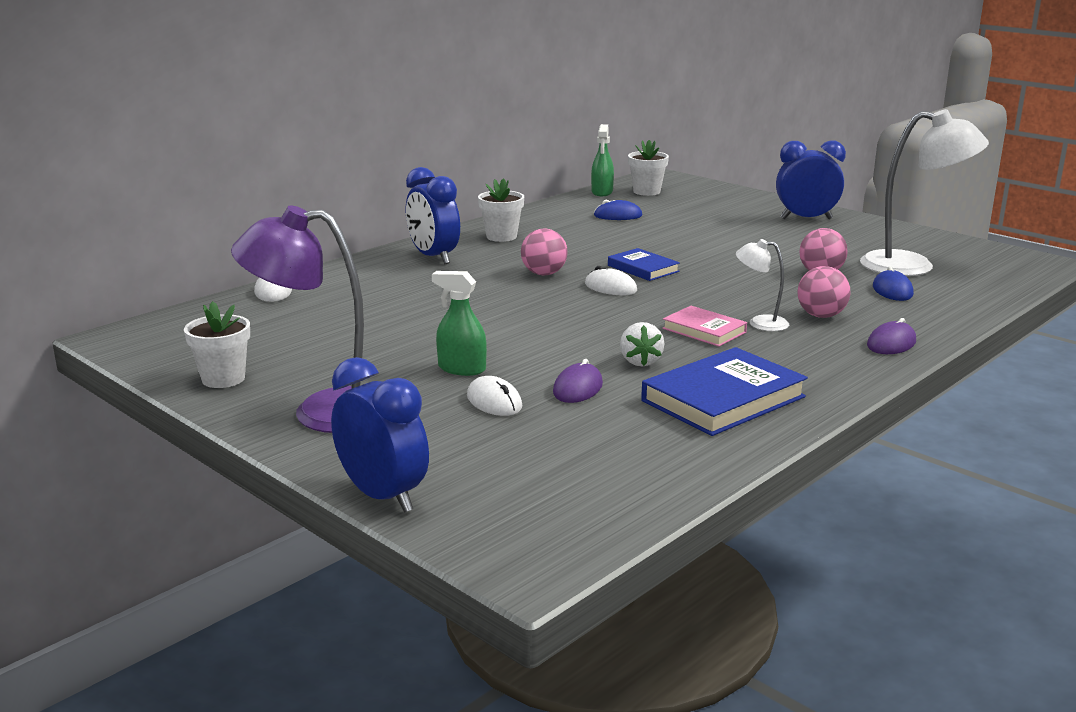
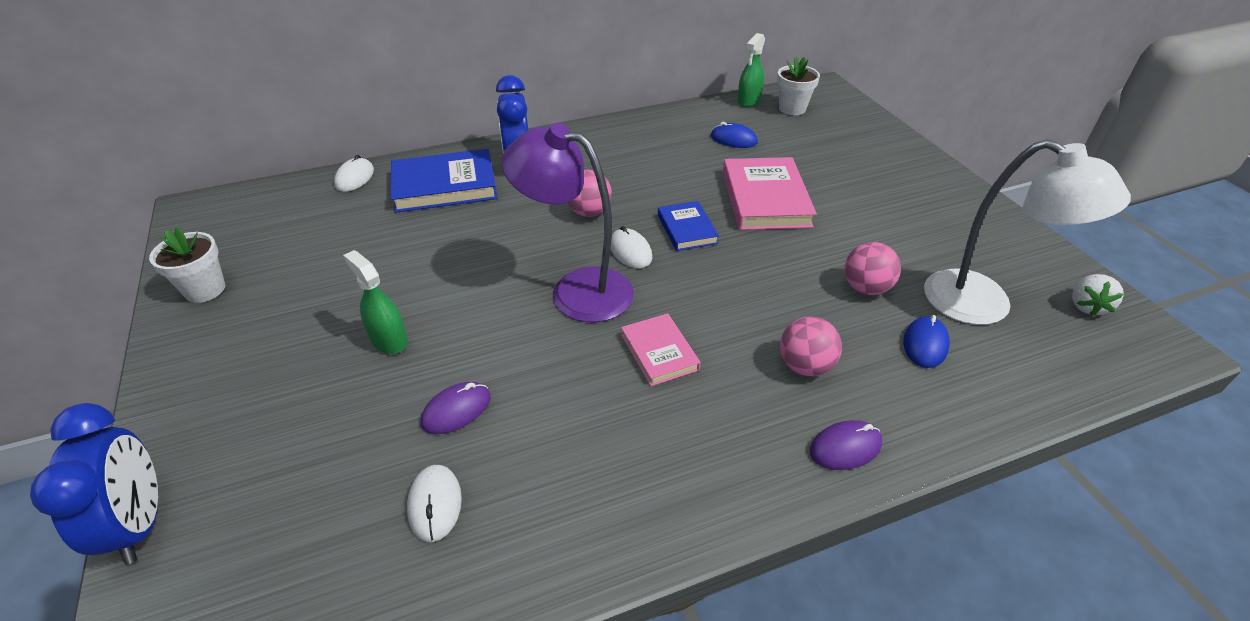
camera: 25 degrees right, 20 degrees up
(322, 412) = (224, 366): purple lamp -> purple lamp (576, 289)
(494, 401) = (367, 404): white mouse -> white mouse (435, 504)
(501, 237) = (601, 146): white flower pot -> none
(640, 361) = (552, 385): white strawberry -> white strawberry (1087, 306)
(687, 243) = (765, 199): none -> pink book
(723, 399) = (575, 485): blue book -> blue book (444, 186)
(760, 323) = (727, 358): white lamp -> none
(806, 219) = (924, 188): blue clock -> none

